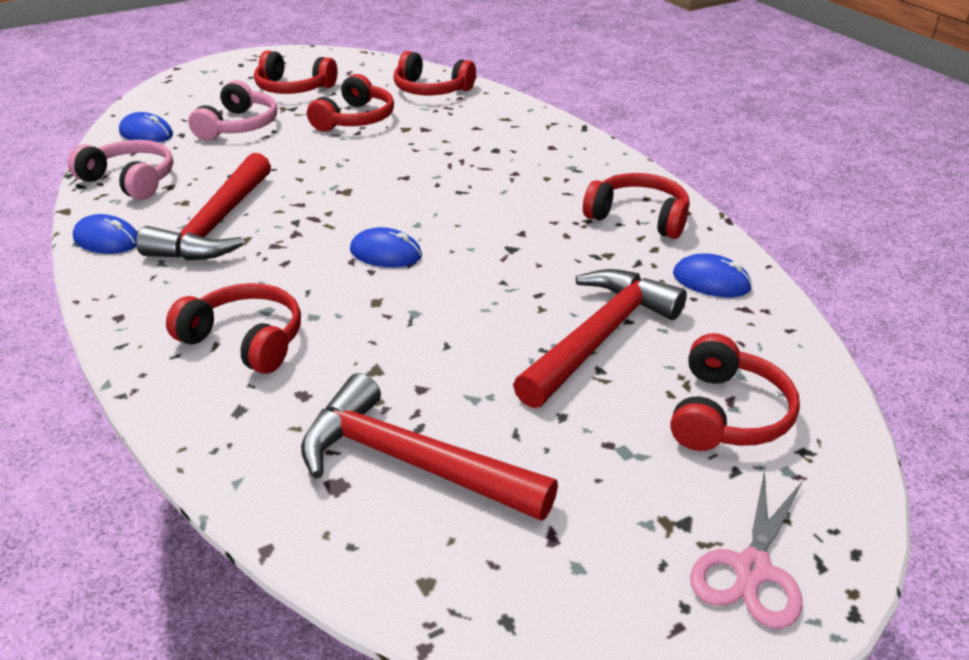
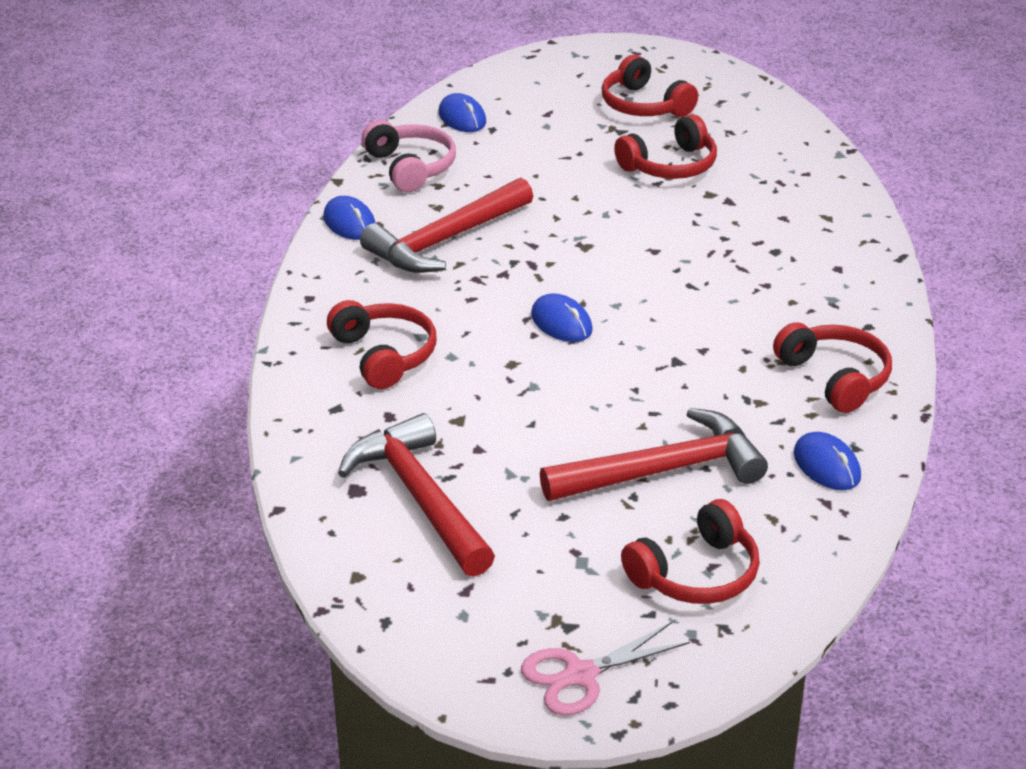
camera: 35 degrees right, 0 degrees up
(238, 126) = (551, 136): pink headphones -> none
(431, 90) = (785, 153): red headphones -> none

